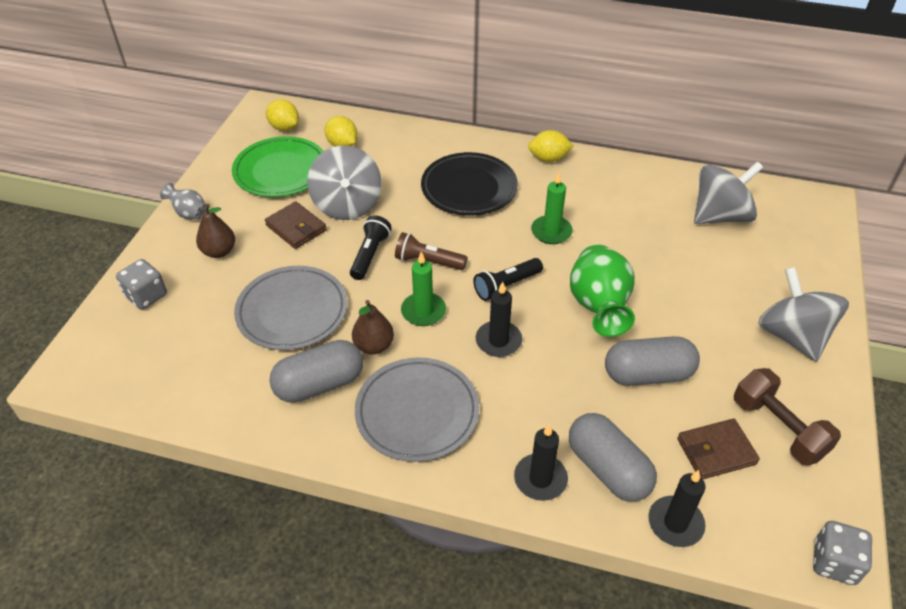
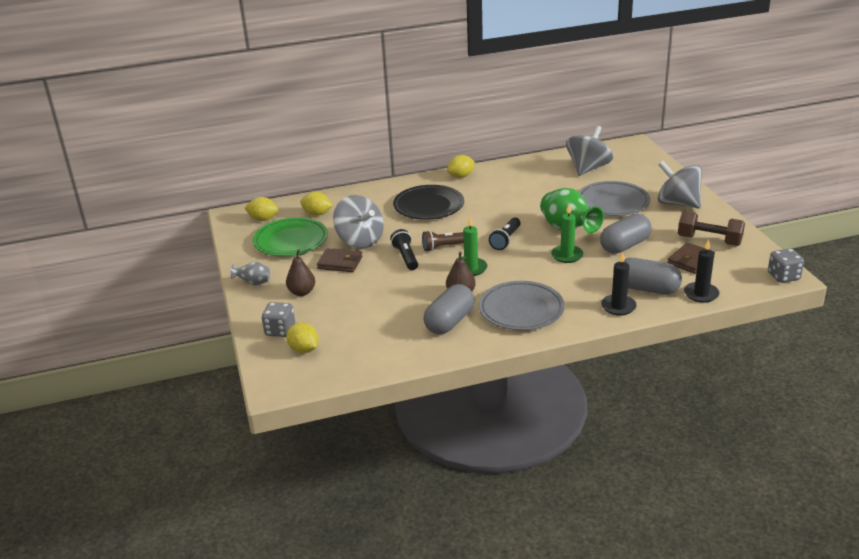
camera: 30 degrees left, 15 degrees down
(140, 337) = (304, 349): none -> yellow lemon
(292, 311) = (389, 299): grey plate -> grey plate (613, 202)
(498, 341) = (530, 264): black candle -> none
(551, 232) = (503, 208): green candle -> green candle (567, 255)

